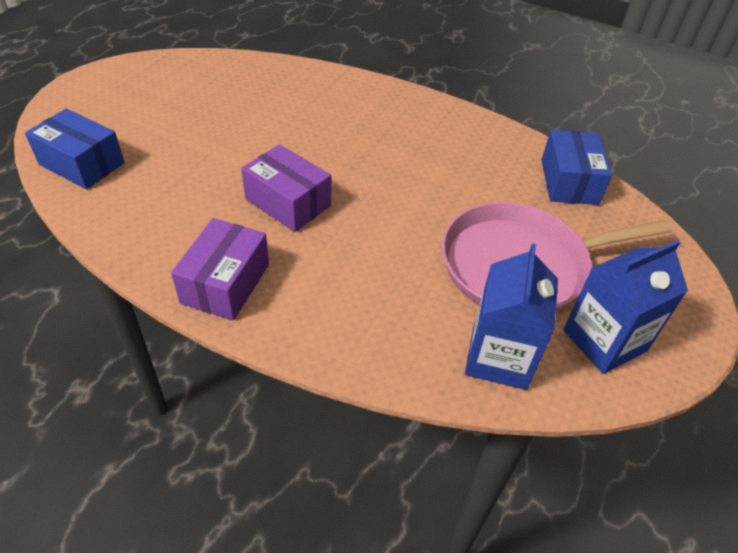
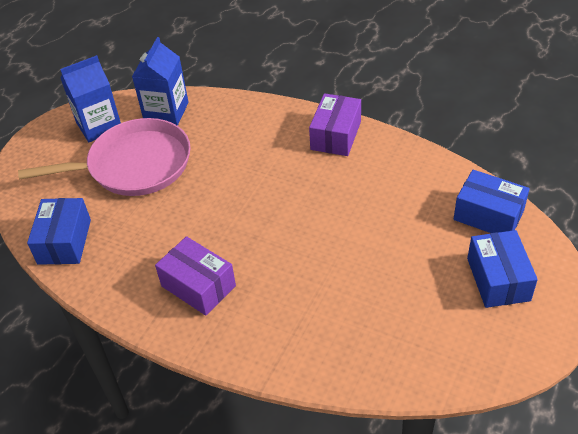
camera: 175 degrees left, 0 degrees up
(115, 111) = (498, 279): none -> blue box
(288, 202) = (305, 197): purple box -> purple box (198, 286)

